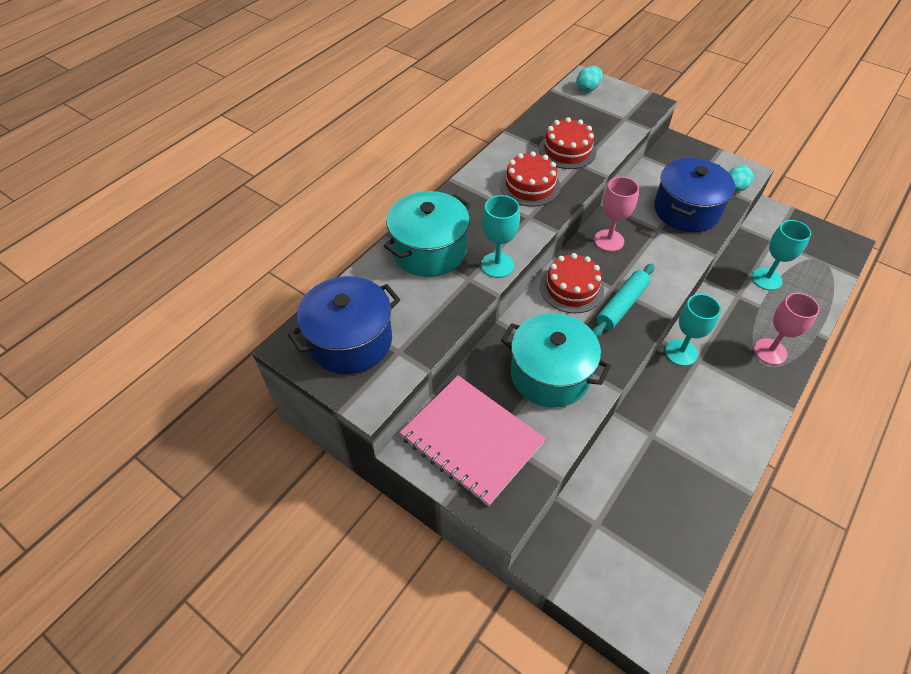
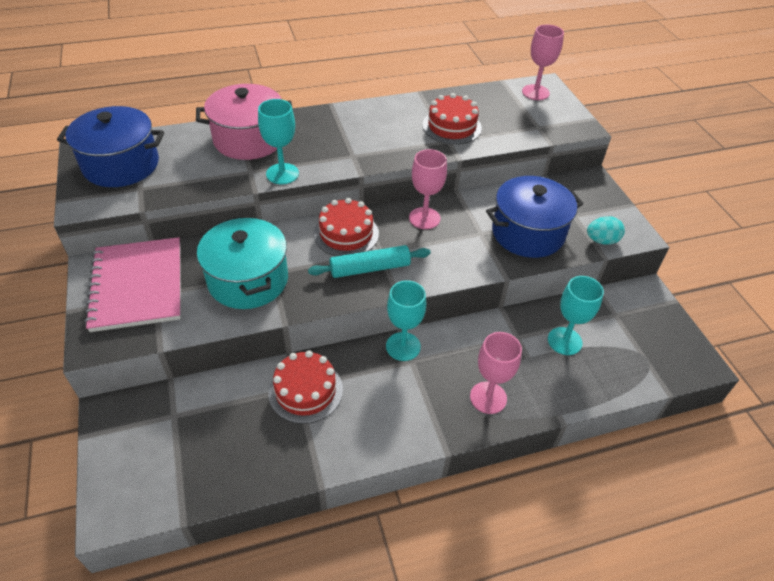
camera: 35 degrees right, 5 degrees down
(429, 250) = (249, 140): turquoise pot -> pink pot
(530, 186) = (384, 136): red cake -> red cake (305, 391)
(587, 89) = (535, 92): turquoise egg -> pink goblet

